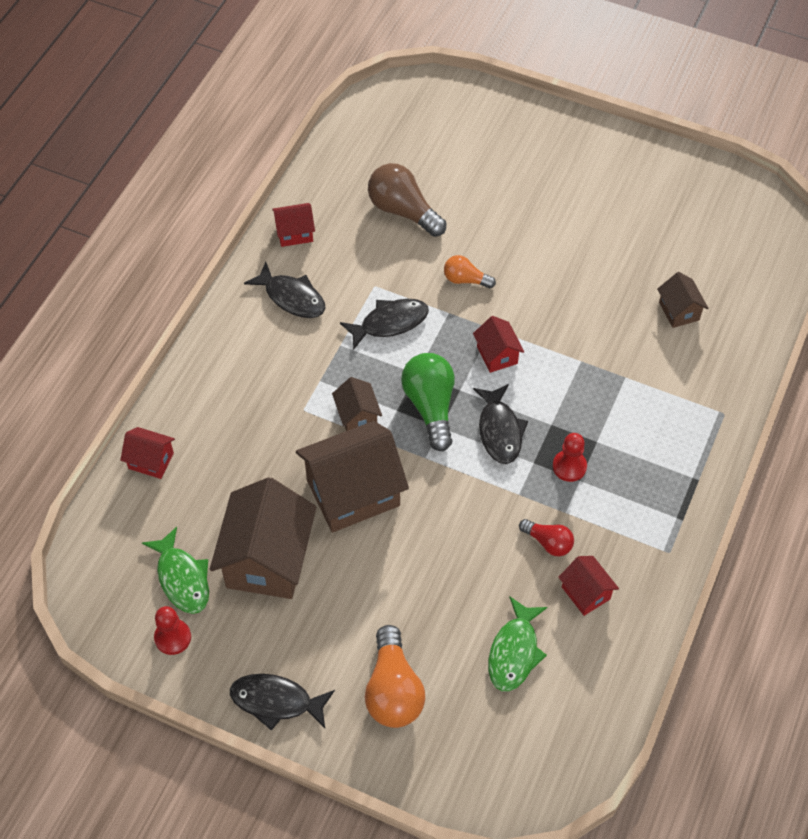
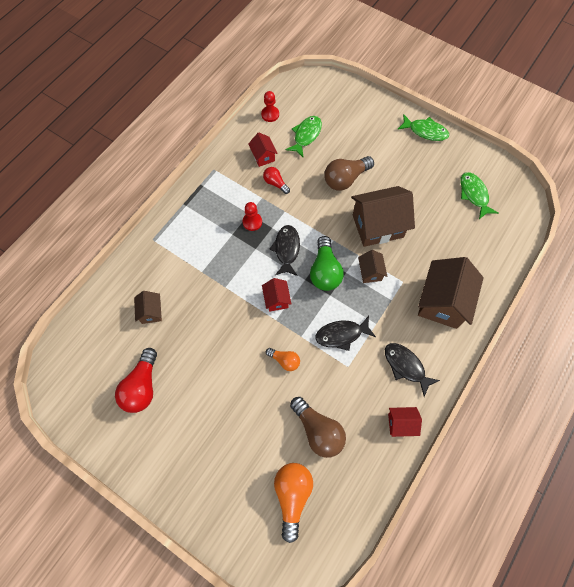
camera: 170 degrees left, 10 degrees up
(151, 461) = (495, 263): red house -> none
(173, 637) = (477, 166): red pawn -> red pawn (270, 114)
(267, 559) = (428, 197): brown house -> brown house (442, 302)
(276, 701) = (425, 131): black fish -> green fish
(393, 690) = (368, 128): orange light bulb -> orange light bulb (292, 496)
(422, 571) = (345, 179): none -> brown light bulb
(651, 224) = (142, 386): none -> red light bulb

